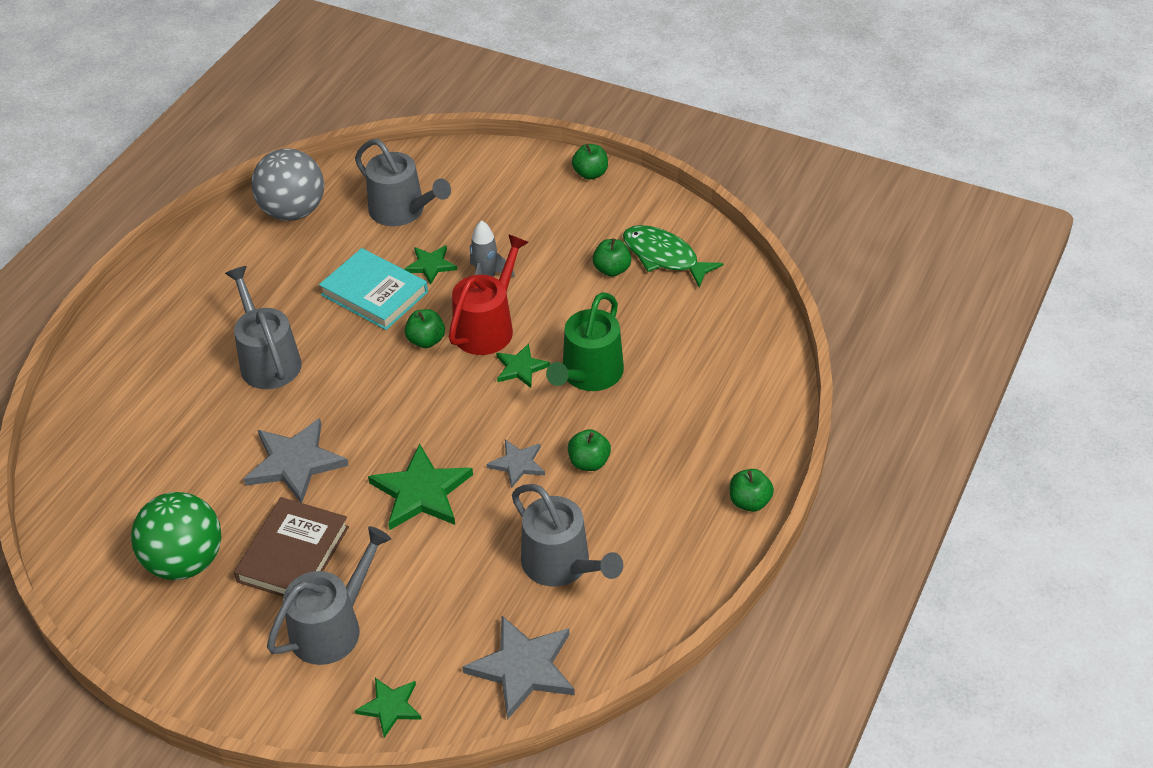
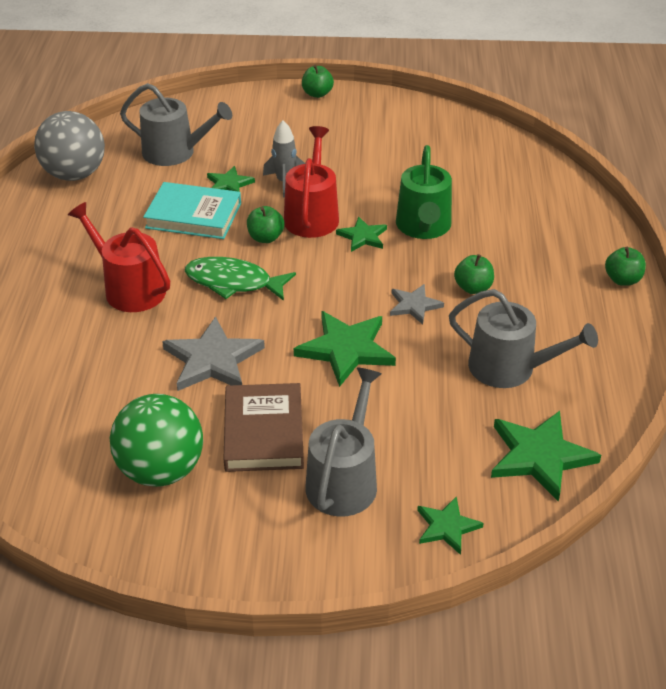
camera: 25 degrees left, 5 degrees down
(268, 360) = (129, 288): grey watering can -> red watering can
(523, 668) = (539, 456): grey star -> green star
(612, 269) = (385, 152): green apple -> none
(664, 257) = (420, 134): green fish -> green fish (233, 282)

